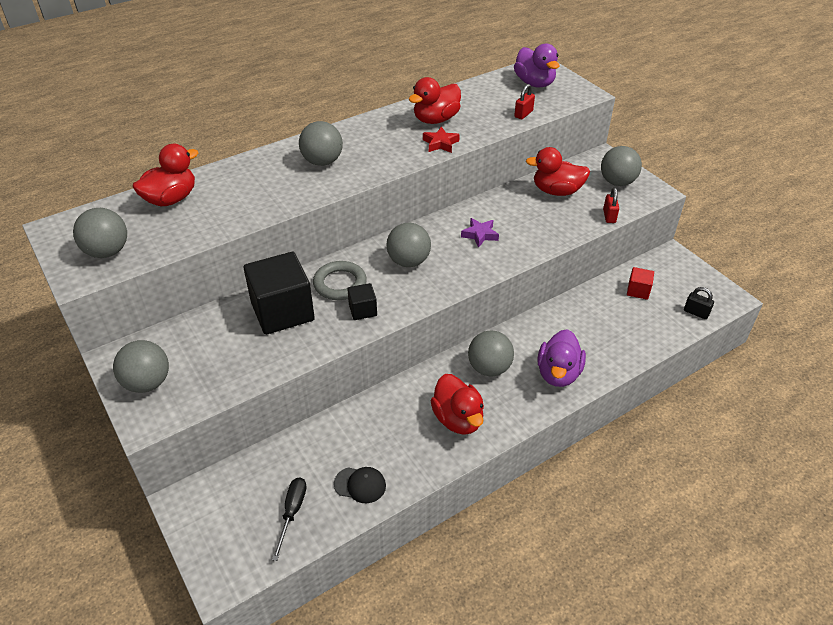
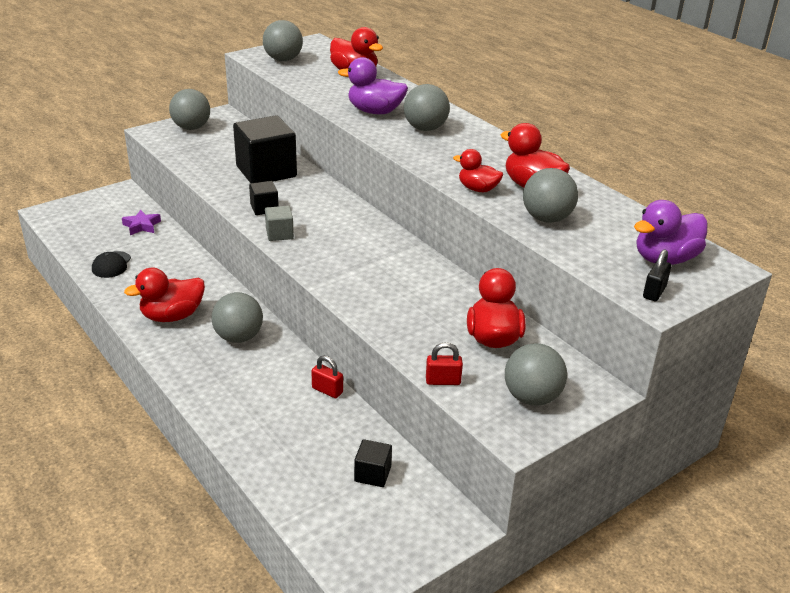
camera: 85 degrees right, 10 degrees down
(292, 513) = (95, 236): black screwdriver -> none
(340, 284) = (303, 196): grey ring -> none
(408, 261) = (338, 231): grey ball -> grey ball (547, 219)
(413, 298) = (279, 234): none -> grey cube
(440, 143) = (478, 189): red star -> red duck
(480, 235) = (388, 275): purple star -> purple star (142, 226)
(523, 114) = (570, 246): red padlock -> red padlock (327, 390)
(558, 373) = (224, 387): purple duck -> purple duck (375, 111)
(638, 291) = (372, 474): red cube -> black cube
(696, 312) = (328, 532): black padlock -> black padlock (654, 292)

